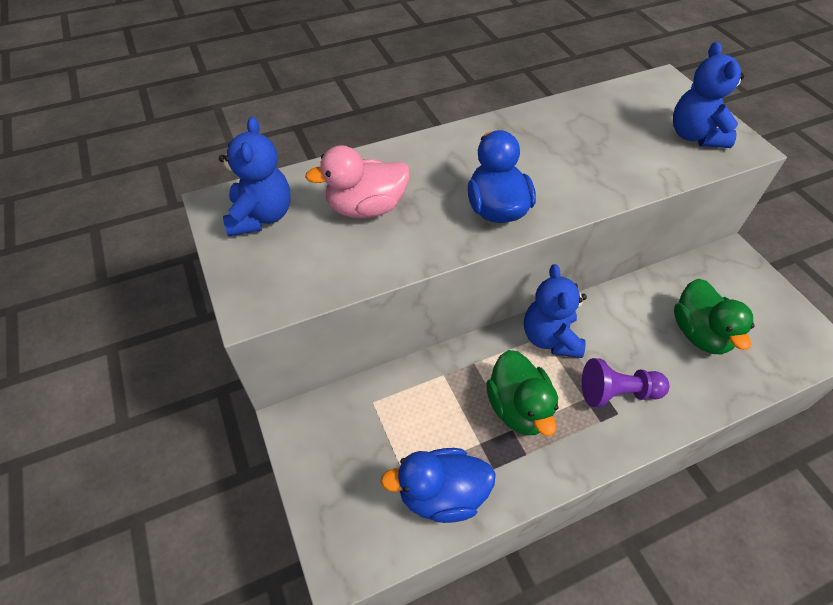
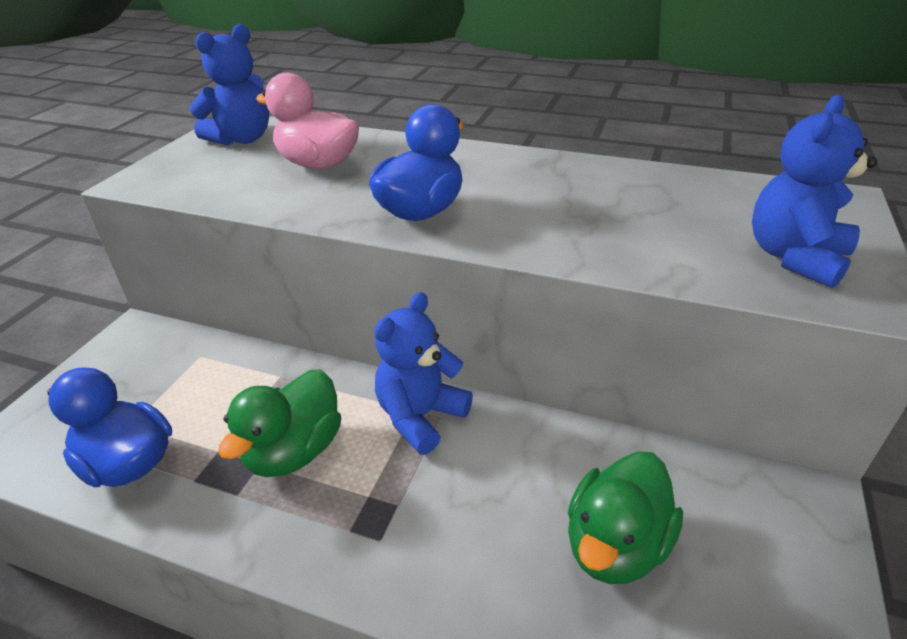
camera: 45 degrees right, 15 degrees down
(617, 393) = (411, 520): purple pawn -> none

